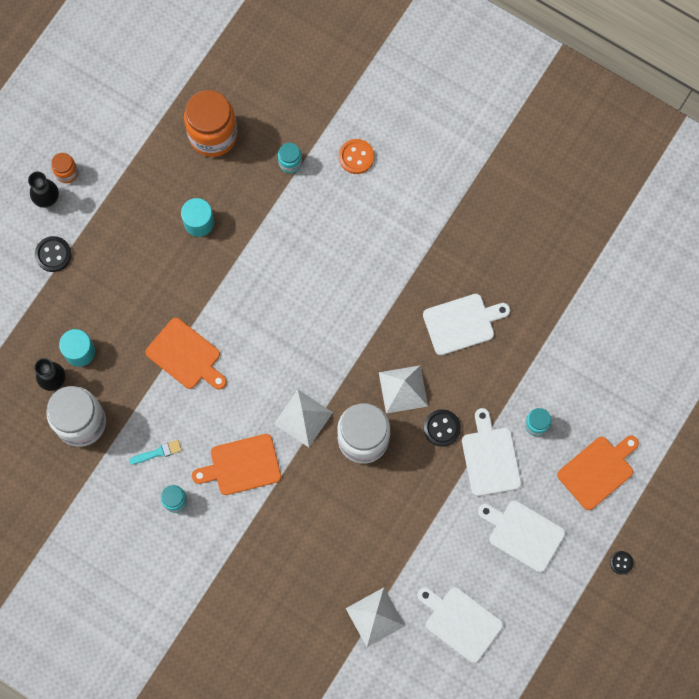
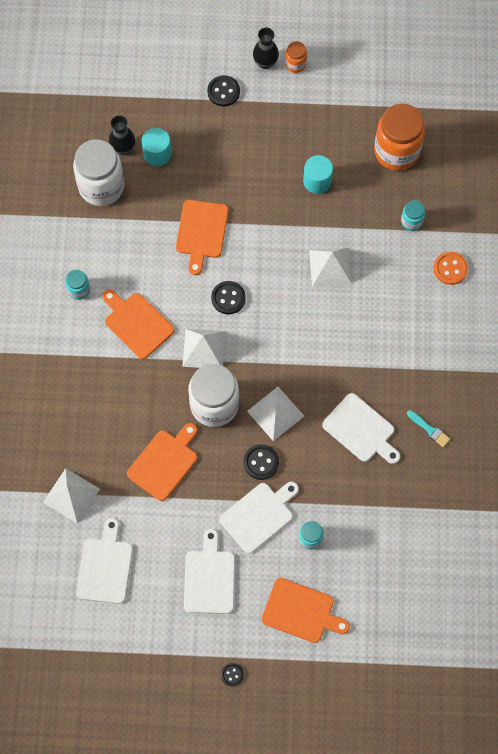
camera: 60 degrees right, 5 degrees down
(158, 452) = (110, 255): turquoise brush -> turquoise brush (429, 429)
(266, 368) = (228, 298): none -> black button
(290, 260) = (330, 267): none -> white pyramid
(392, 514) = (164, 462): none -> orange cutting board

